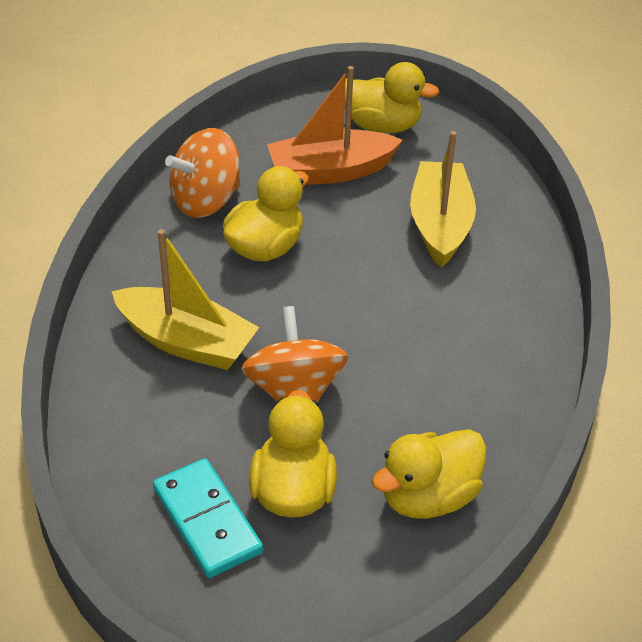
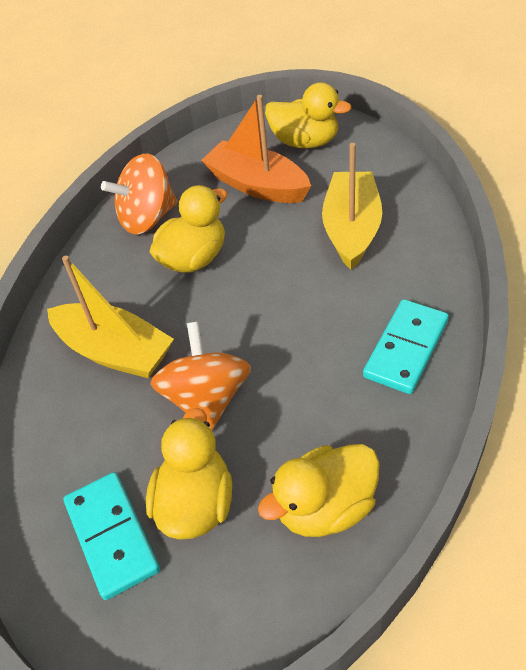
camera: 10 degrees right, 5 degrees up
(330, 171) = (257, 185): orange boat -> orange boat turned 45 degrees clockwise
(503, 349) = (405, 348): none -> turquoise domino

